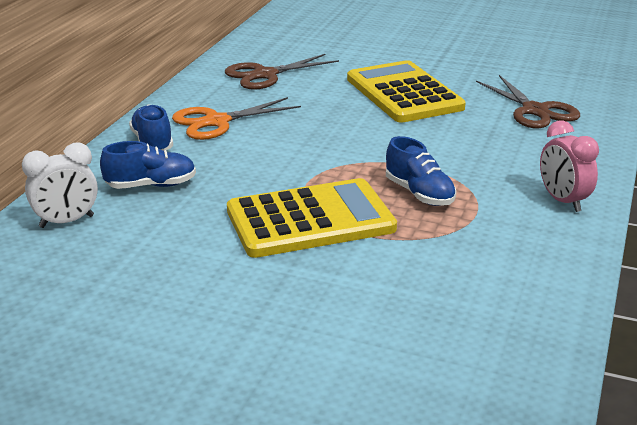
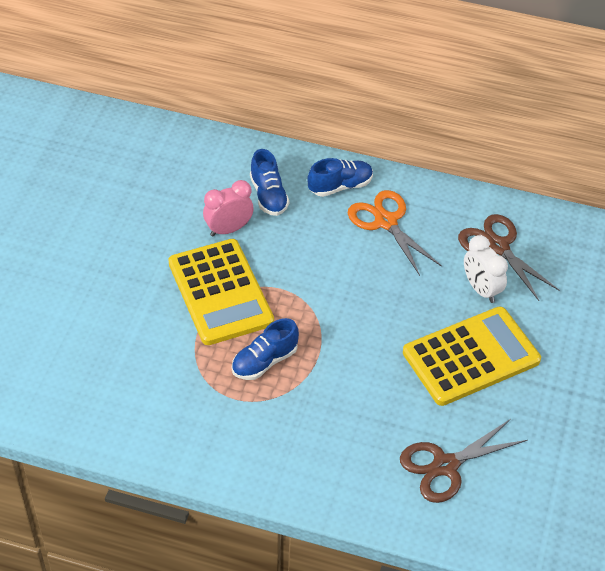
camera: 85 degrees right, 20 degrees up
(67, 222) = (214, 159): white clock -> white clock (481, 289)
(563, 201) = (257, 462): pink clock -> pink clock (228, 229)

